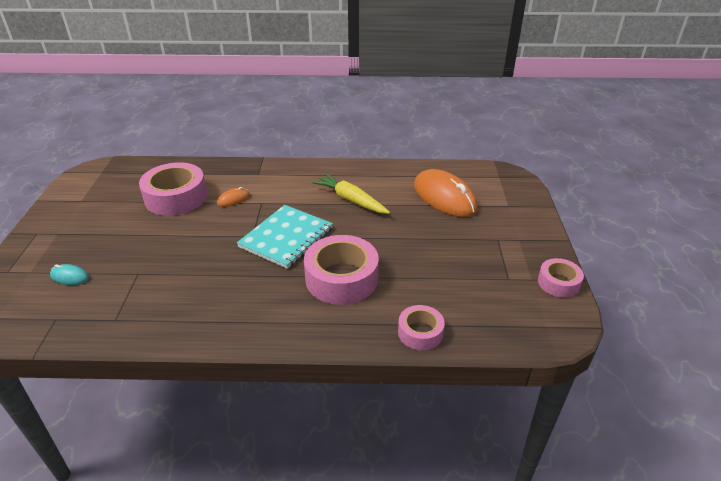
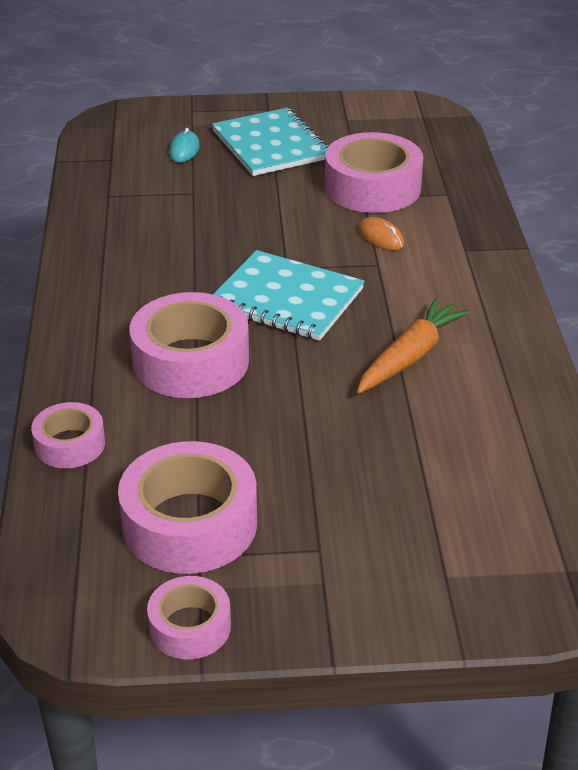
camera: 85 degrees right, 0 degrees up
(93, 234) = (271, 145): none -> turquoise notebook
(351, 200) = (410, 356): yellow carrot -> orange carrot
(444, 197) = (452, 477): orange mouse -> none
(485, 281) = (189, 523): none -> pink tape

